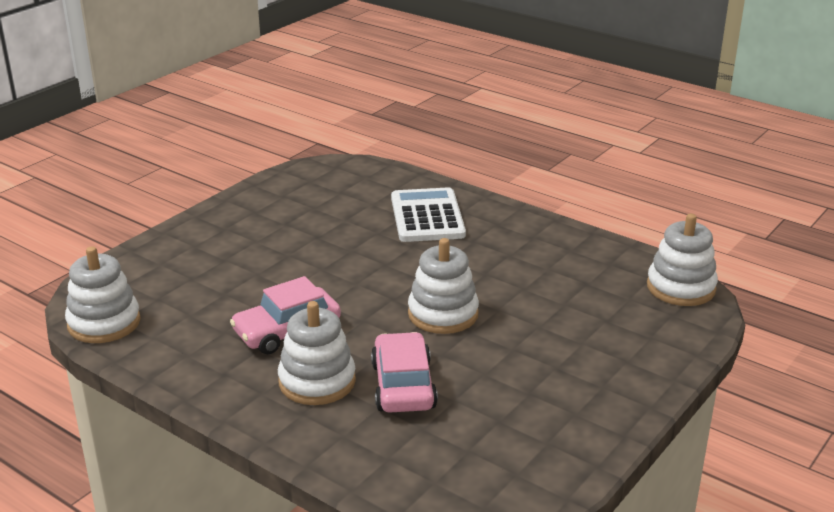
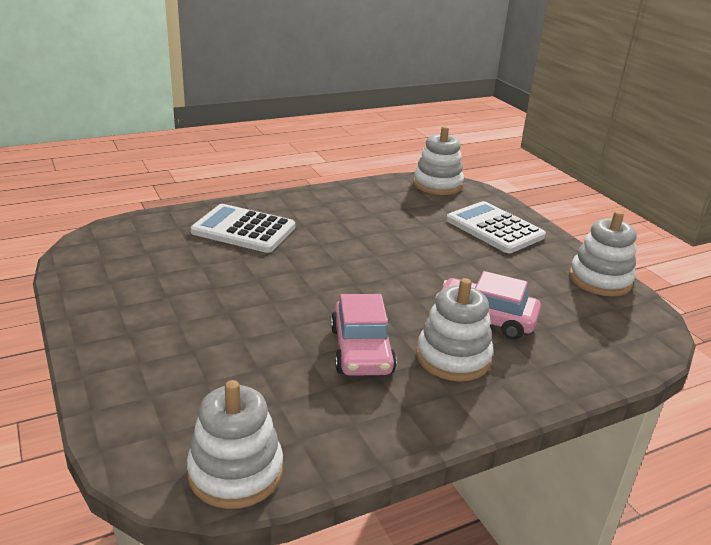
camera: 65 degrees left, 0 degrees up
(443, 314) = (398, 270): white stacking toy -> white stacking toy (600, 280)
(614, 351) = (494, 228): none -> white calculator

